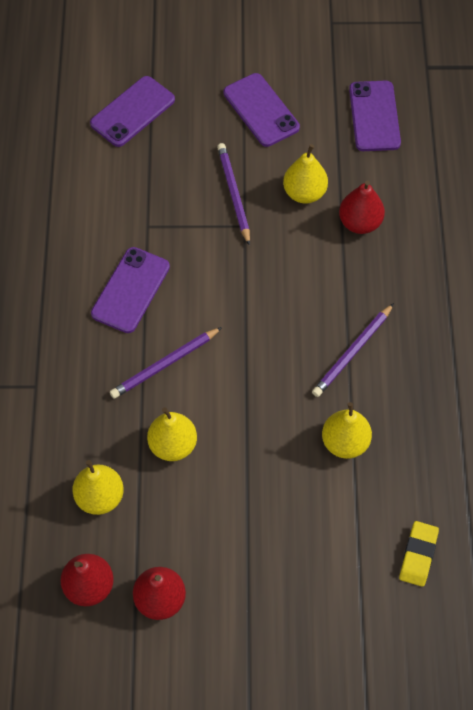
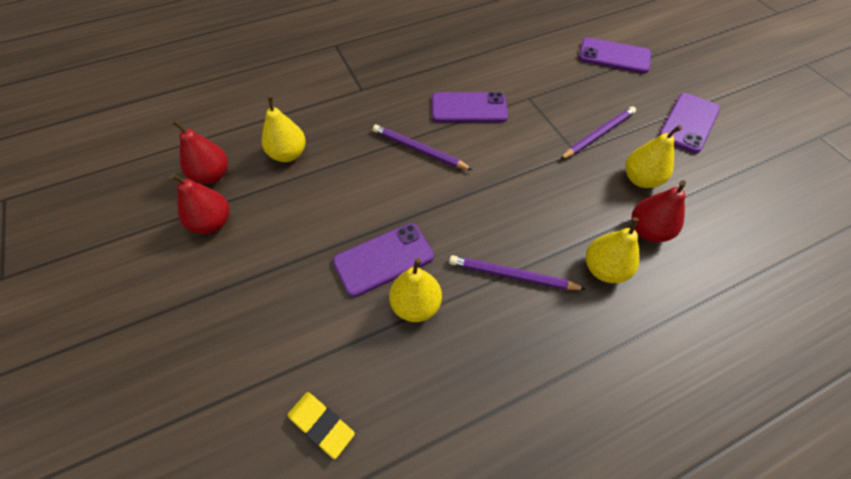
camera: 65 degrees right, 5 degrees down
(173, 445) = (352, 180): yellow pear -> yellow pear (604, 269)
(374, 116) = (765, 200): purple phone -> purple phone (384, 259)
(418, 555) = (321, 425): yellow eraser -> yellow eraser turned 45 degrees clockwise

